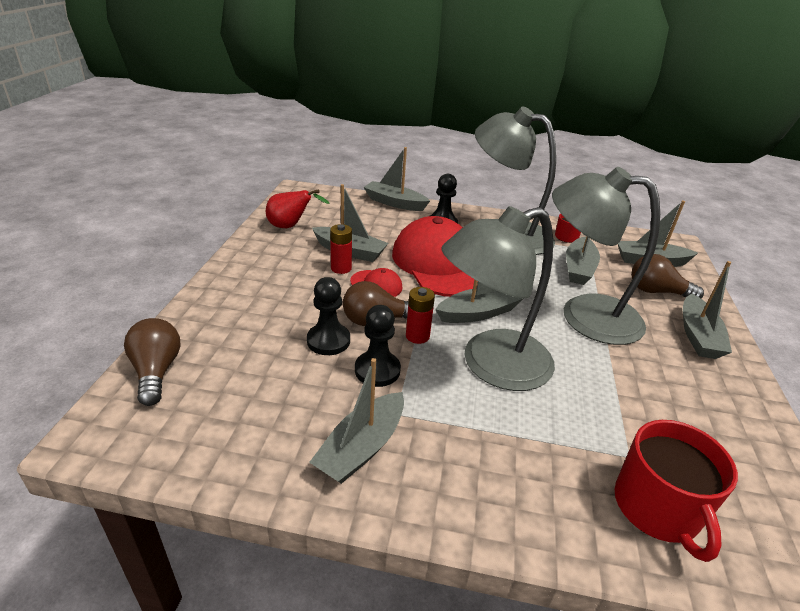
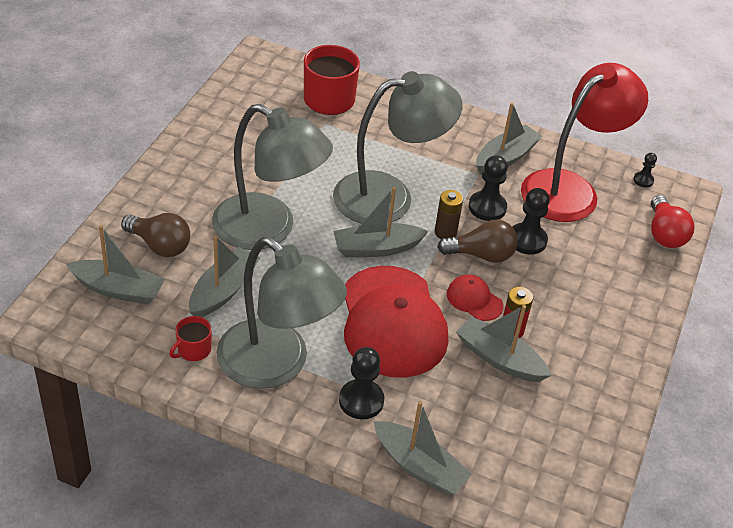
camera: 170 degrees left, 10 degrees up
(153, 447) = (643, 180): none -> black pawn
(156, 371) = (664, 234): brown light bulb -> red light bulb
(269, 413) = (570, 189): none -> red lamp
(290, 226) = (578, 421): red pear -> none
(417, 336) = (445, 232): red battery -> brown battery
(698, 336) = (172, 192): grey boat -> none

